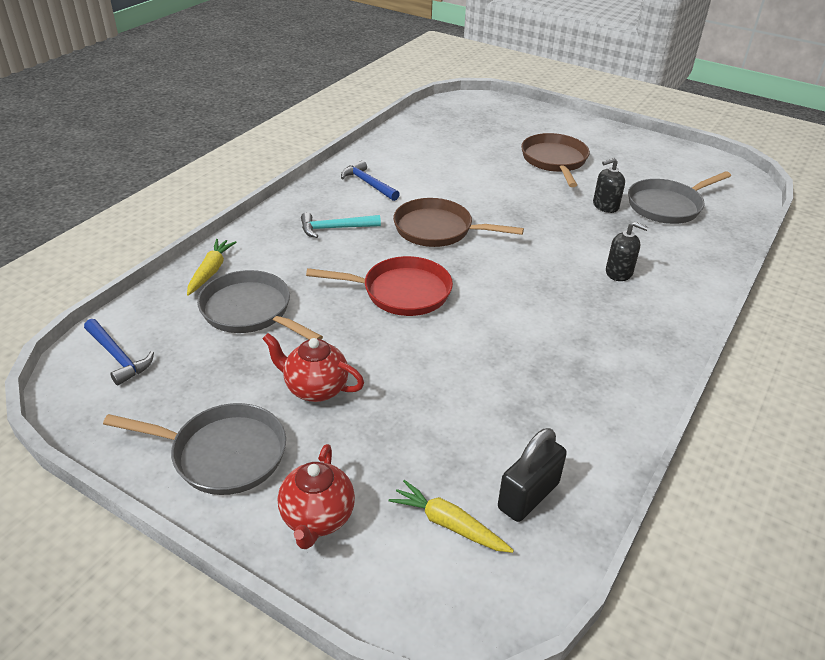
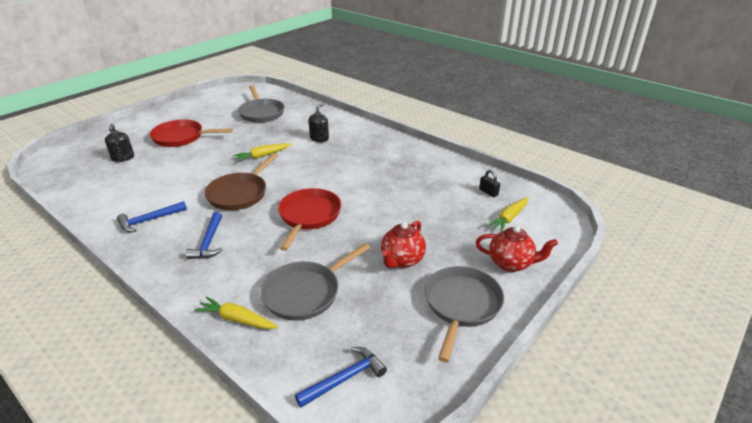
camera: 80 degrees left, 5 degrees down
(335, 228) = (209, 242): turquoise hammer -> blue hammer
(528, 496) = (488, 192): black padlock -> black padlock, size x0.55
(538, 229) = (262, 156): none -> yellow carrot
(554, 161) = (181, 137): brown pan -> red pan
(605, 206) = (249, 130): black soap dispenser -> black soap dispenser (123, 158)

